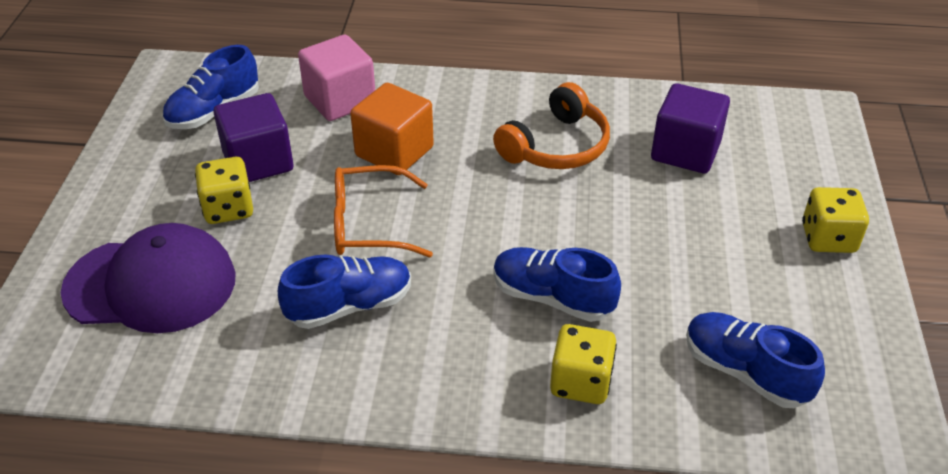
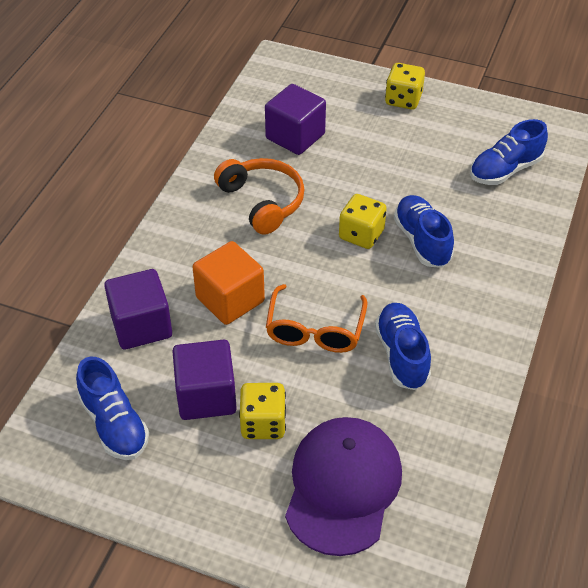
camera: 75 degrees left, 5 degrees up
(340, 100) = (141, 325): pink cube -> purple cube
(552, 298) = (422, 241): blue shoe -> blue shoe turned 120 degrees clockwise
(580, 382) = (499, 245): yellow dice -> yellow dice (361, 234)

